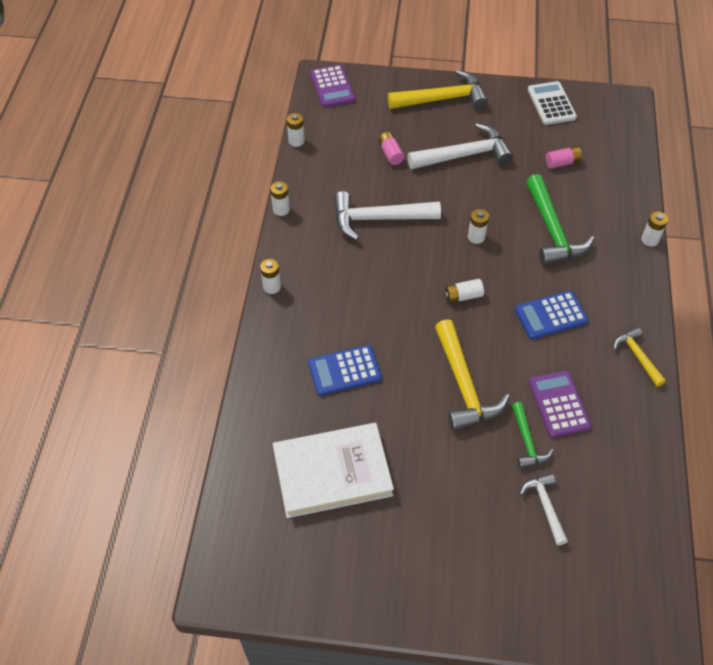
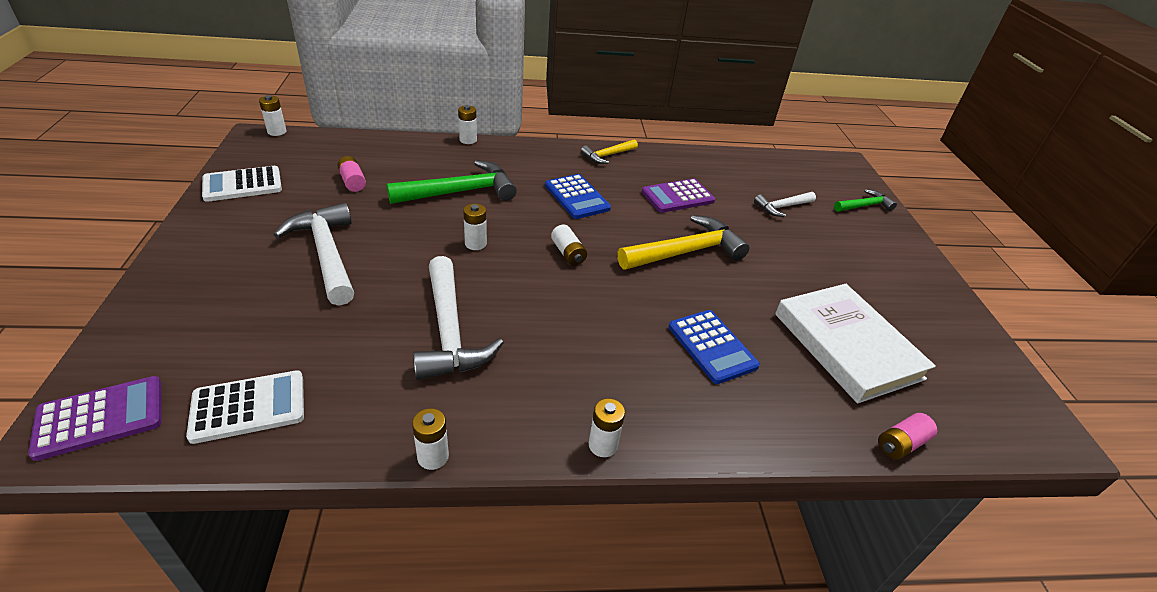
camera: 105 degrees left, 15 degrees down
(296, 141) = (251, 457): white battery -> white battery (277, 132)
(330, 136) = (248, 406): none -> white calculator
(390, 154) = (310, 326): pink battery -> pink battery (901, 444)
(442, 99) = (196, 275): yellow hammer -> none
(527, 442) = (727, 215): green hammer -> green hammer (864, 206)

